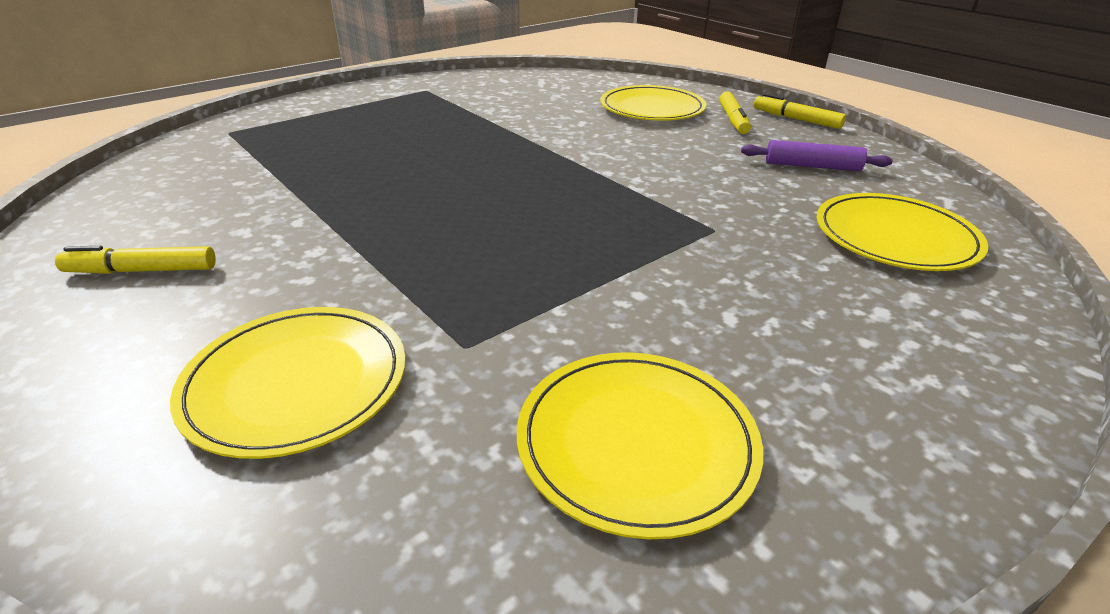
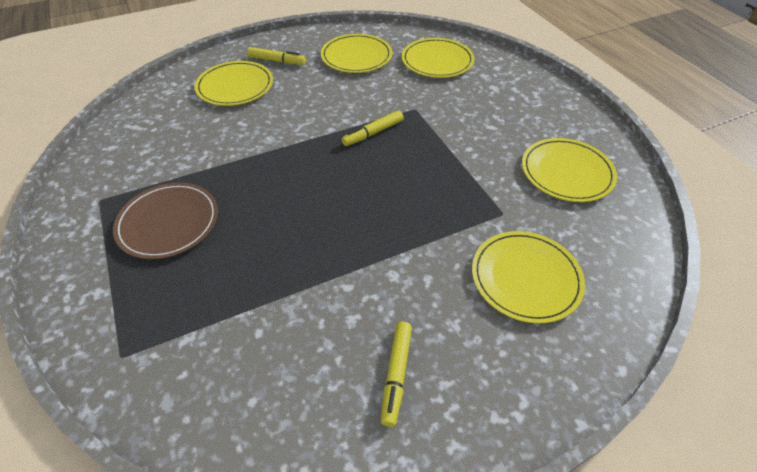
camera: 75 degrees left, 15 degrees up
(399, 119) = (168, 222): none -> brown plate
(796, 119) = (290, 39): yellow marker -> yellow marker (373, 133)
(812, 166) = (356, 56): purple rolling pin -> yellow plate

